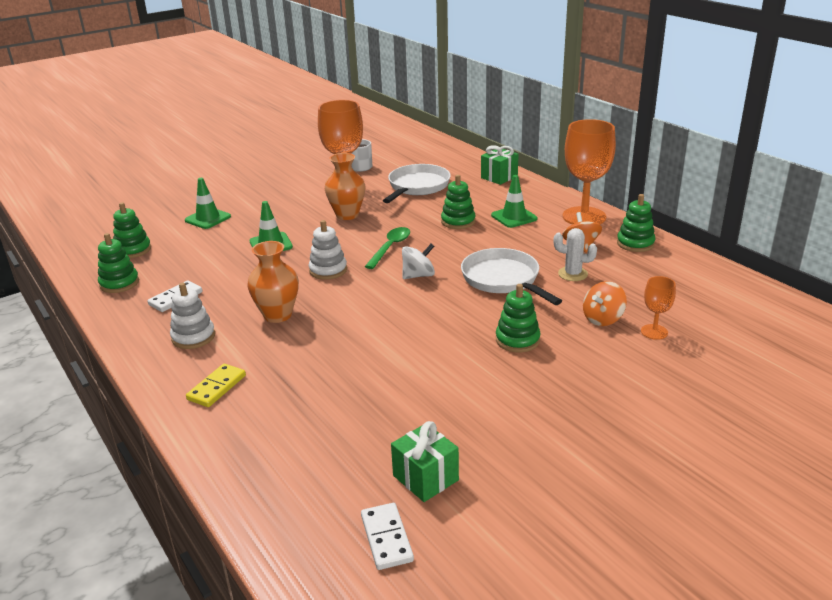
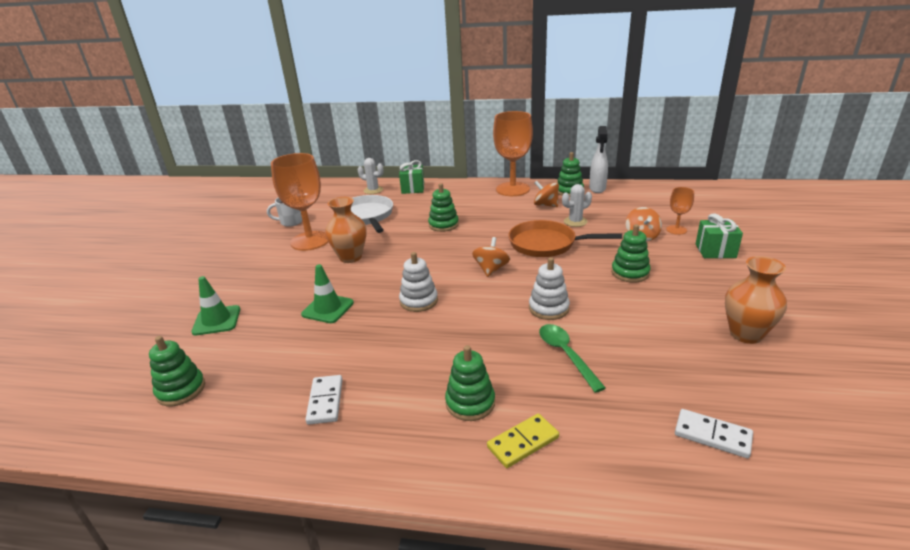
camera: 45 degrees left, 0 degrees up
(119, 283) = (229, 428): green stacking toy -> green stacking toy (470, 403)
(193, 337) = (413, 420): white stacking toy -> white stacking toy (548, 308)
(217, 387) = (523, 442): yellow domino -> yellow domino turned 75 degrees clockwise
(278, 315) = (449, 355): orange vase -> orange vase (746, 334)
(387, 538) = (843, 442): white domino -> white domino (712, 435)
(390, 247) = (432, 262): green spoon -> green spoon (566, 354)
(418, 275) = (491, 269): white spinning top -> orange spinning top
(425, 478) = (772, 386): green gift -> green gift (715, 251)
(465, 165) = (373, 190): none -> white cactus
(503, 280) = (547, 244): white pan -> orange pan
(514, 217) = (473, 207): green traffic cone -> none
(670, 254) = (597, 189): none -> white spray bottle

